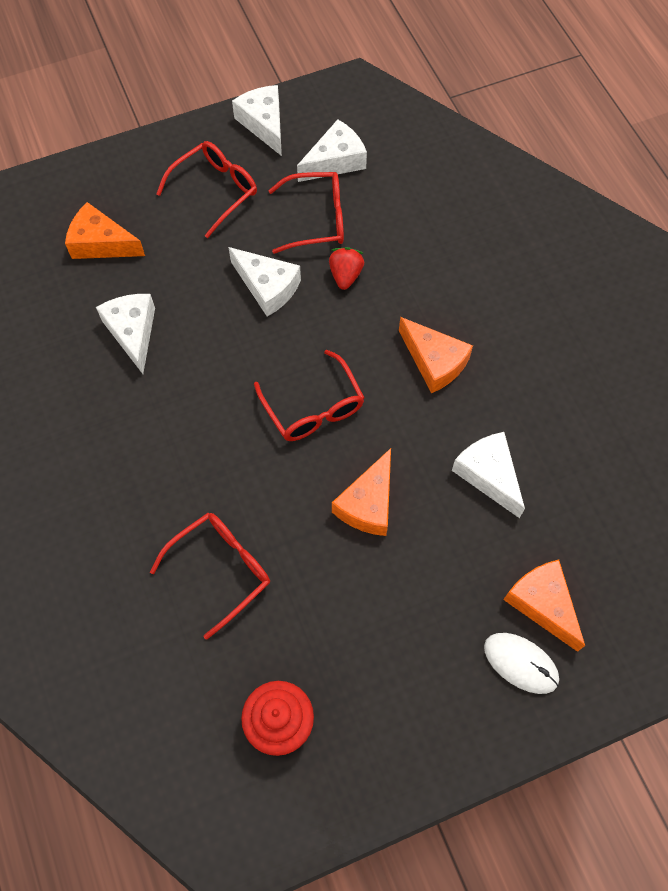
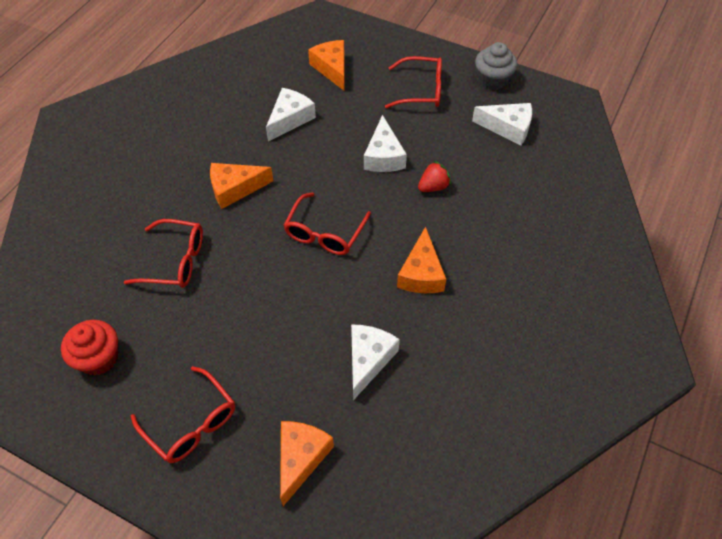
camera: 50 degrees right, 10 degrees down
(264, 124) = (492, 80): white cheese -> grey cupcake
(316, 219) = (456, 147): red glasses -> red glasses (191, 423)
(368, 503) = (285, 305): orange cheese -> orange cheese (235, 189)
(520, 663) = (244, 474): white mouse -> none

